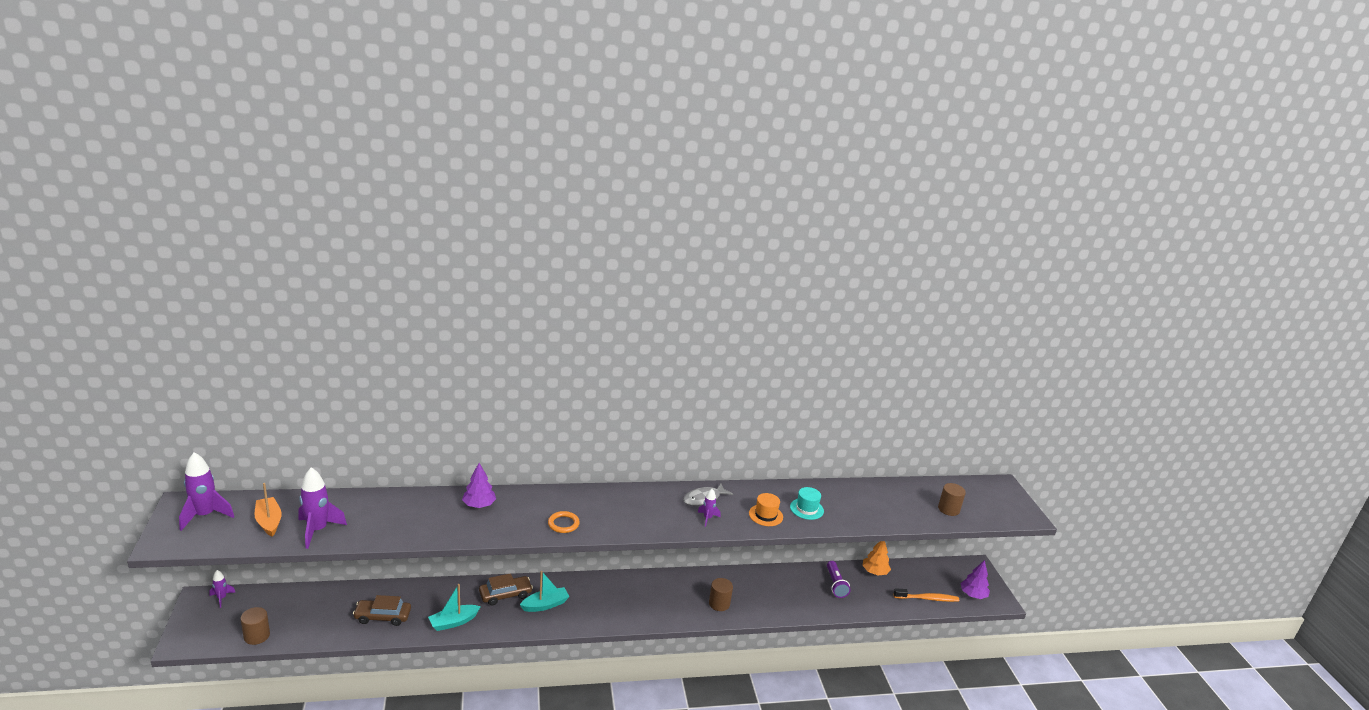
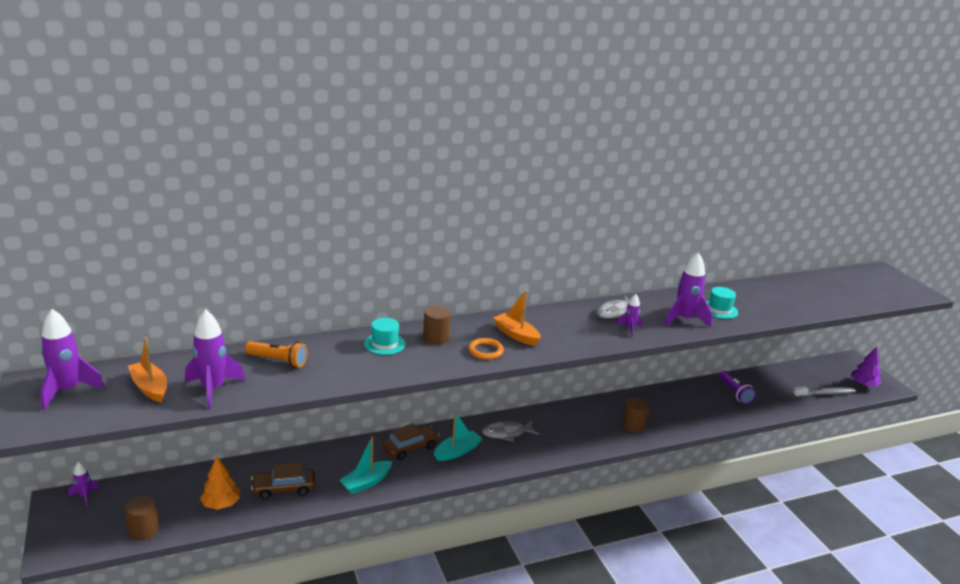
camera: 10 degrees left, 0 degrees up
(382, 510) = (278, 361): none -> orange flashlight
(479, 505) = (384, 344): purple tree -> turquoise hat
(597, 594) = (506, 433): none -> grey fish
(599, 511) = (516, 335): none -> orange boat
(765, 515) = (684, 319): orange hat -> purple rocket
(874, 572) = (764, 377): orange tree -> orange tree (221, 504)
(927, 599) = (825, 394): orange toothbrush -> grey toothbrush
(948, 509) = (849, 295): brown cylinder -> brown cylinder (436, 338)

